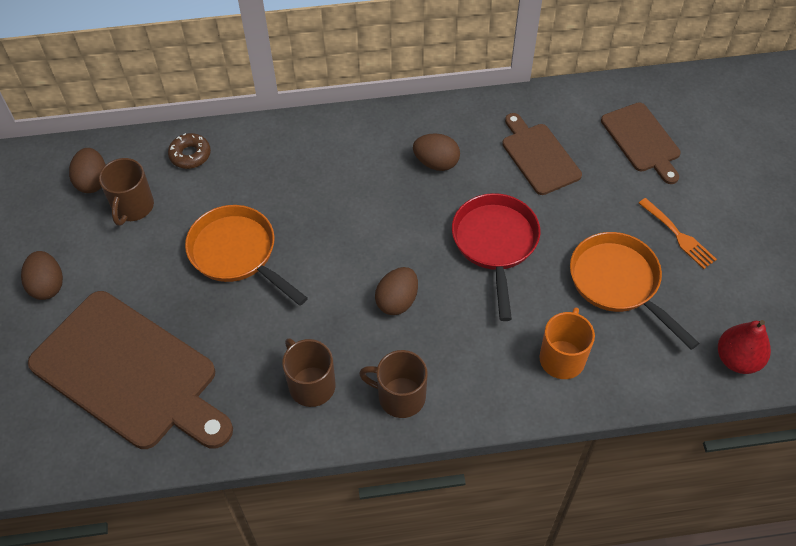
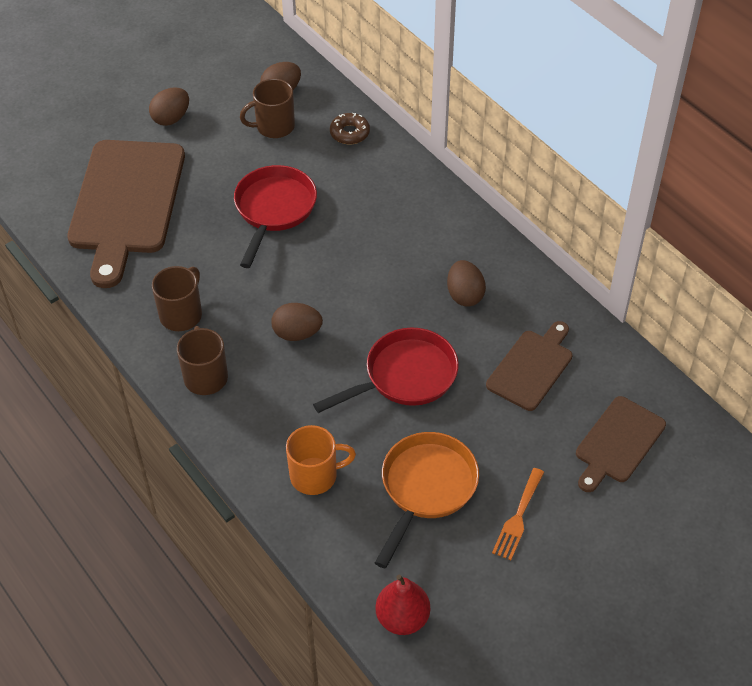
camera: 60 degrees right, 5 degrees down
(237, 253) = (274, 210): orange pan -> red pan

